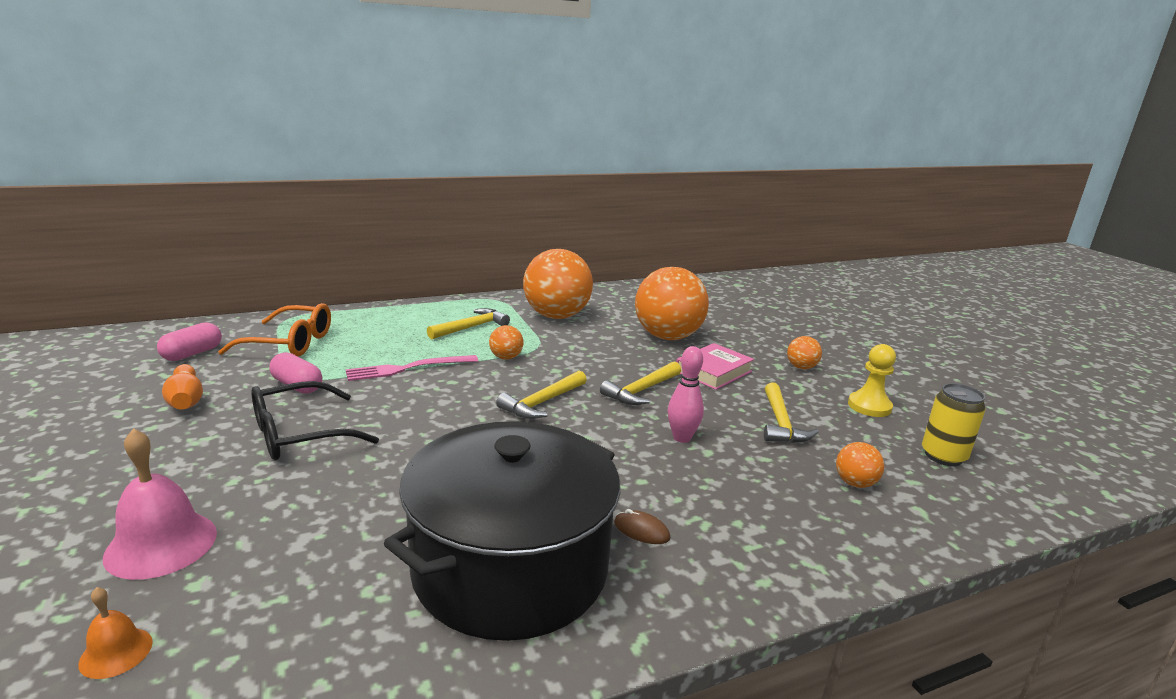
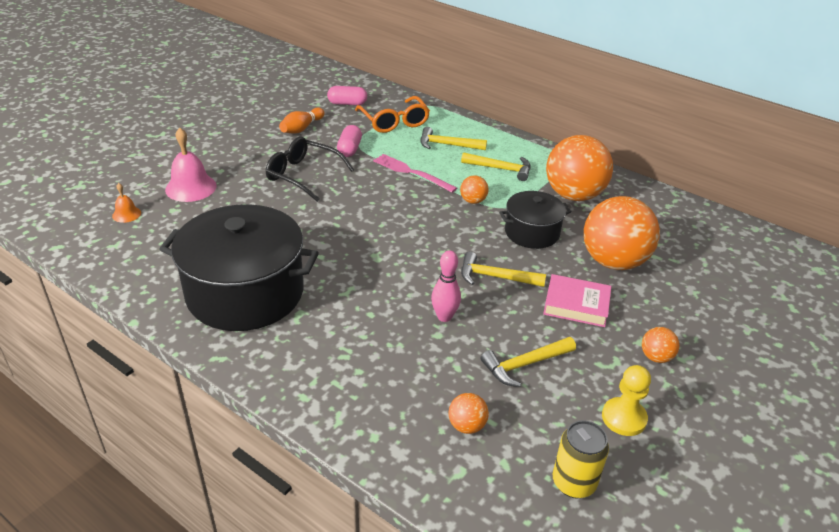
camera: 60 degrees right, 15 degrees up
(542, 403) = (426, 240): yellow hammer -> yellow hammer (447, 145)
(591, 351) = (532, 232): none -> black pot
(641, 530) = (315, 330): brown mouse -> none

